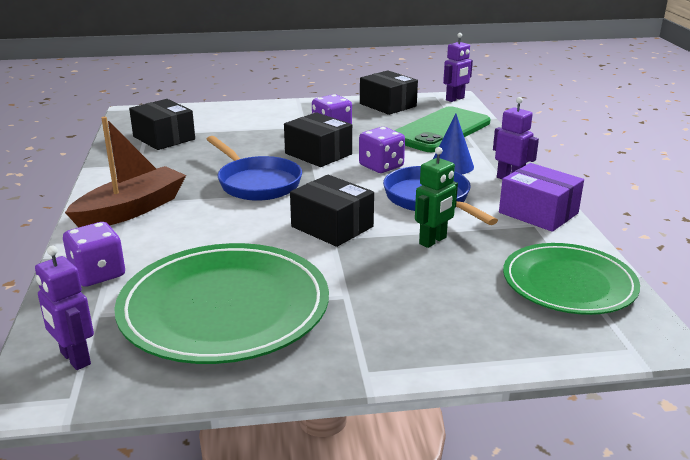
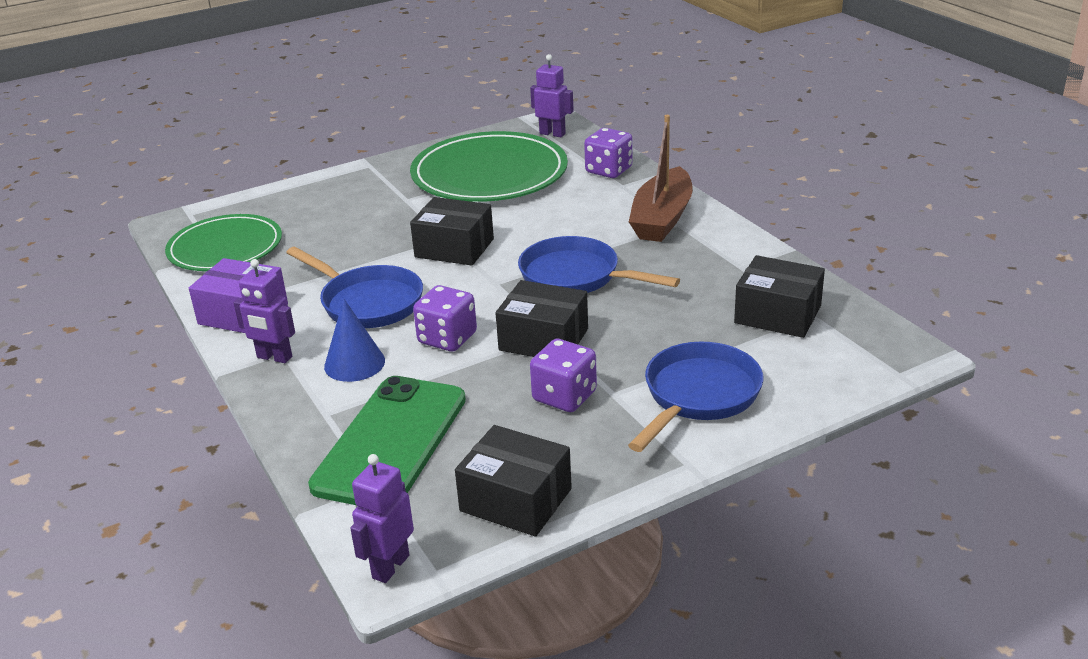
camera: 160 degrees right, 5 degrees up
(262, 118) = (698, 396): none -> blue pan
(433, 241) = (350, 257): green robot -> none

